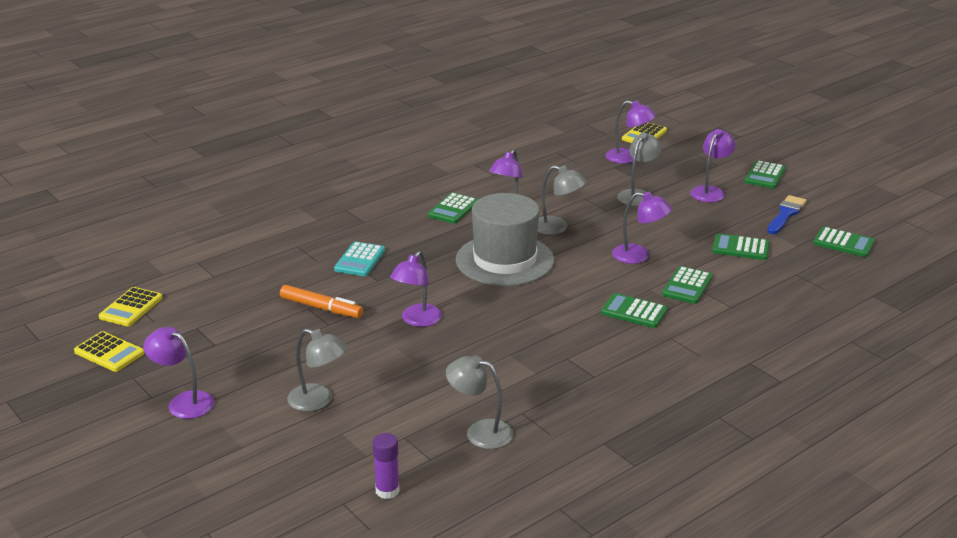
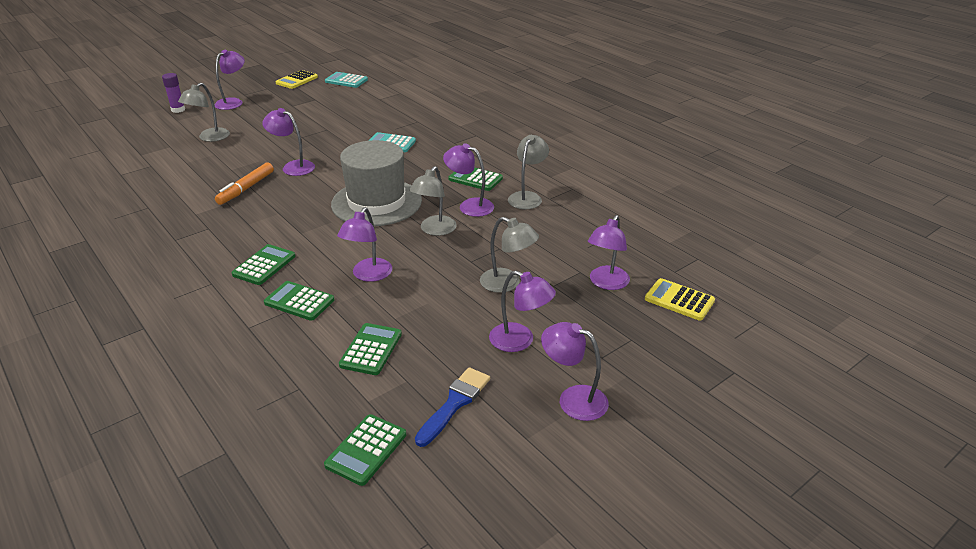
camera: 90 degrees right, 5 degrees up
(131, 308) = (346, 81): yellow calculator -> turquoise calculator
(321, 308) = (324, 133): orange marker -> orange marker (246, 189)
(387, 491) = (99, 162): purple glue stick -> purple glue stick (178, 110)
(480, 432) = (136, 191): grey lamp -> grey lamp (527, 197)
(764, 175) = (573, 399): green calculator -> purple lamp
(786, 214) = (454, 403): blue brush -> blue brush turned 90 degrees counterclockwise

